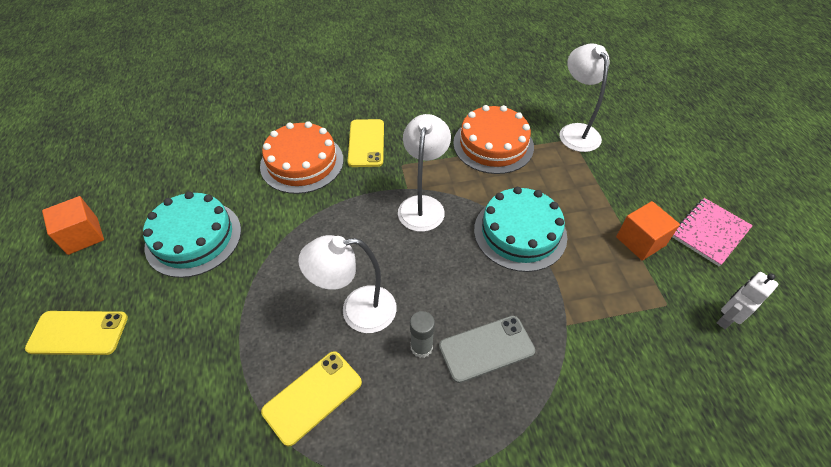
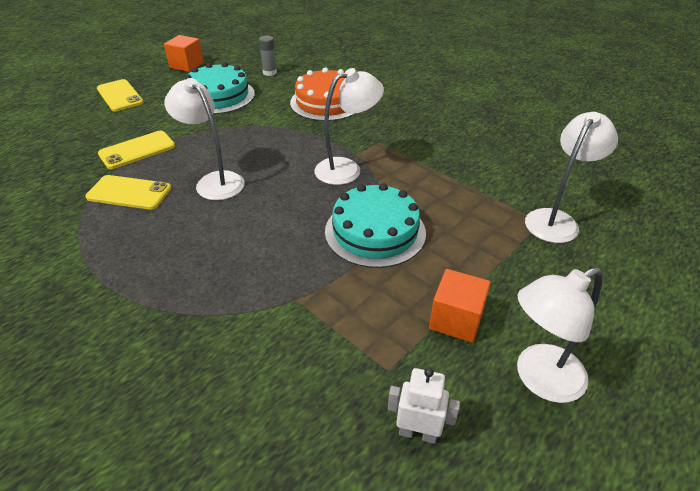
camera: 55 degrees right, 10 degrees down
(366, 143) = (380, 118): yellow phone -> yellow phone (137, 150)
(421, 347) = (205, 224): grey glue stick -> grey glue stick (269, 72)
(486, 349) = (230, 258): grey phone -> none
(493, 144) = (464, 177): orange cake -> none
(709, 232) = (539, 379): pink notebook -> white lamp

